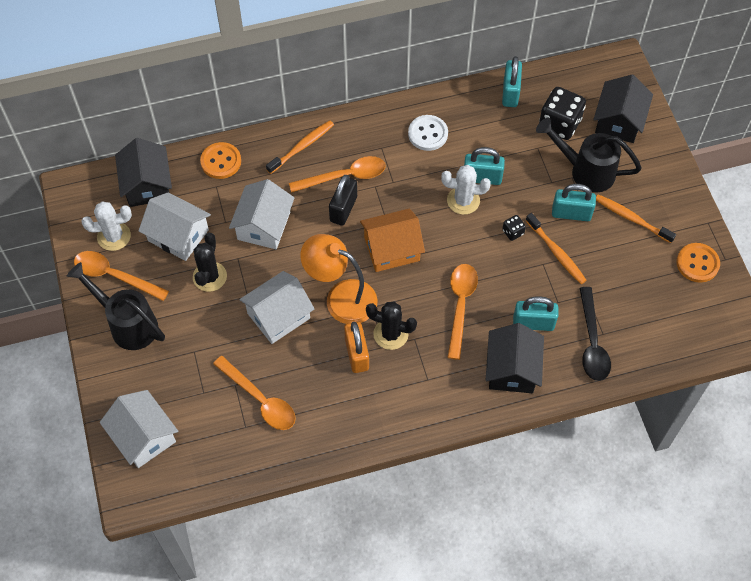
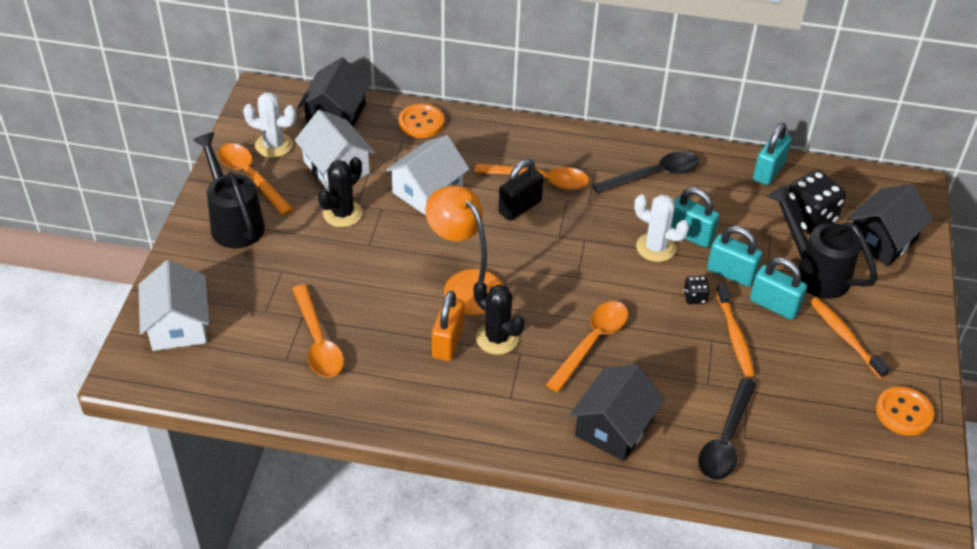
camera: 25 degrees right, 15 degrees down
(278, 316) = (389, 274): white house -> none
(302, 147) = (512, 139): orange toothbrush -> none
(391, 249) = (548, 261): orange house -> none
(428, 134) = (653, 175): white button -> black spoon
(533, 323) = (666, 392): turquoise padlock -> turquoise padlock (731, 273)

